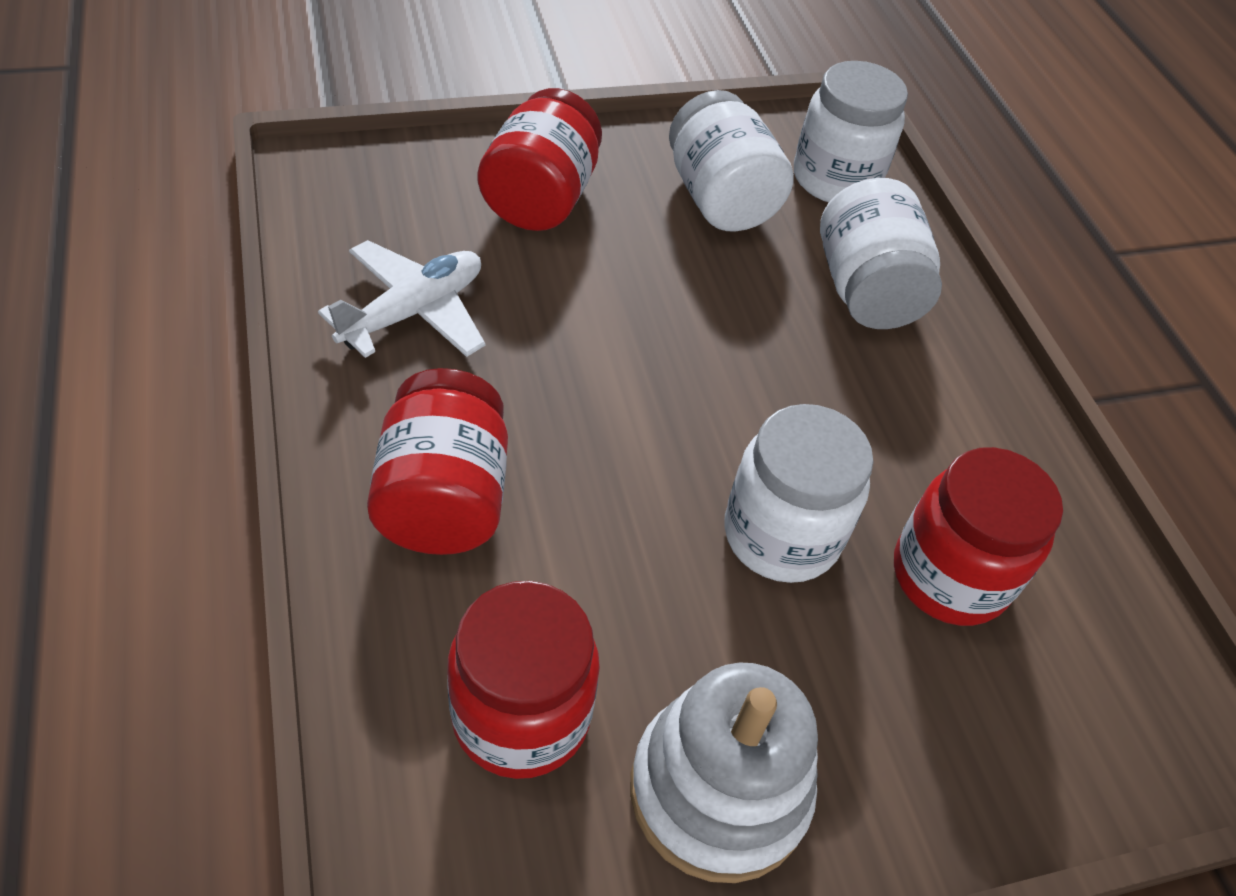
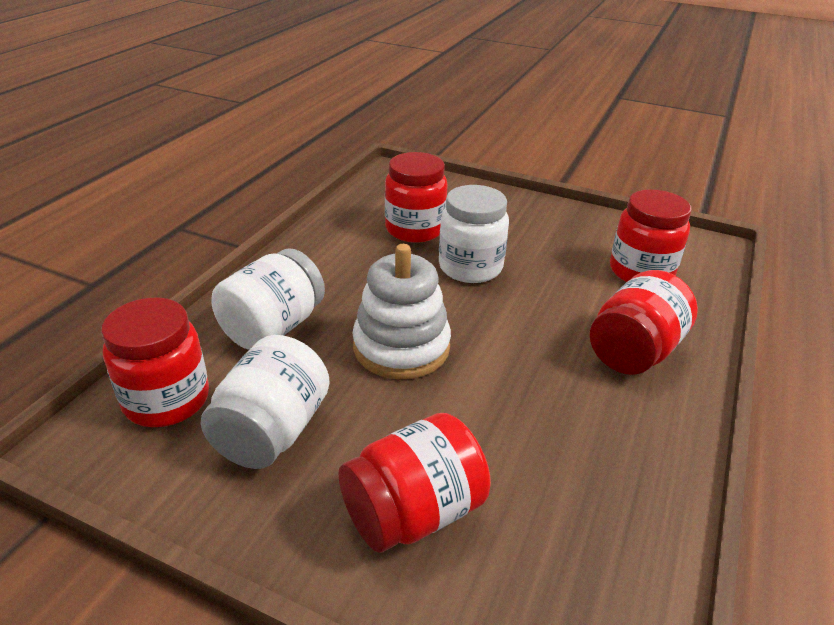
camera: 135 degrees left, 15 degrees down
(413, 312) = (594, 464): white plane -> none
(718, 790) = (575, 228): white stacking toy -> white stacking toy (401, 347)
(835, 179) = (167, 400): white jar -> red jar

